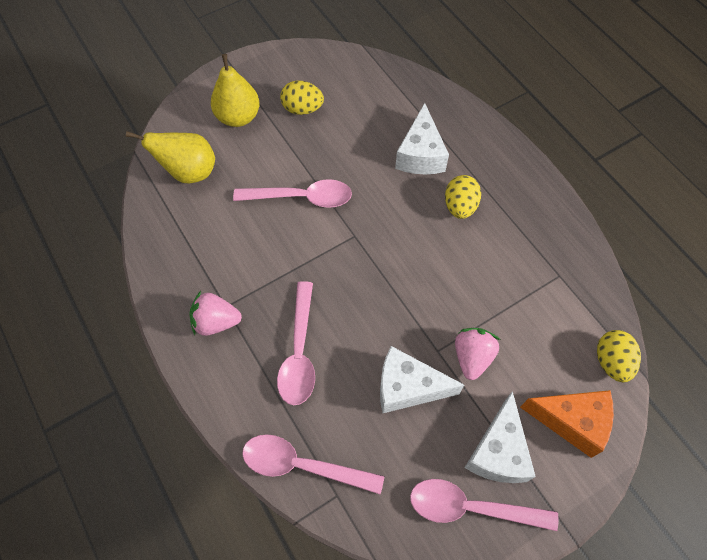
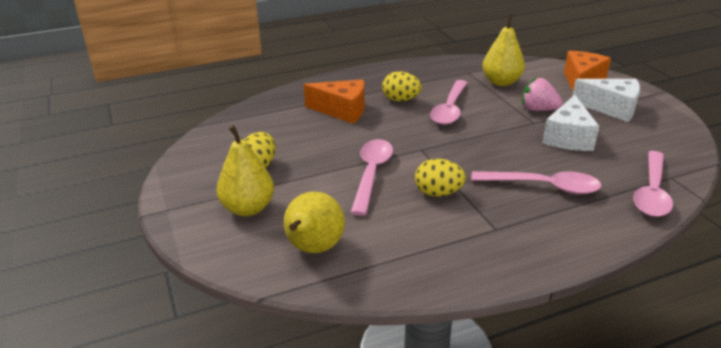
camera: 80 degrees left, 30 degrees down
(216, 322) = (514, 235): pink strawberry -> none
(420, 154) = (342, 111): white cheese -> orange cheese
(471, 507) = (657, 122): pink spoon -> pink spoon (450, 109)
(540, 315) = (501, 82): none -> yellow pear
(611, 362) = (535, 65): yellow egg -> yellow egg (438, 193)

